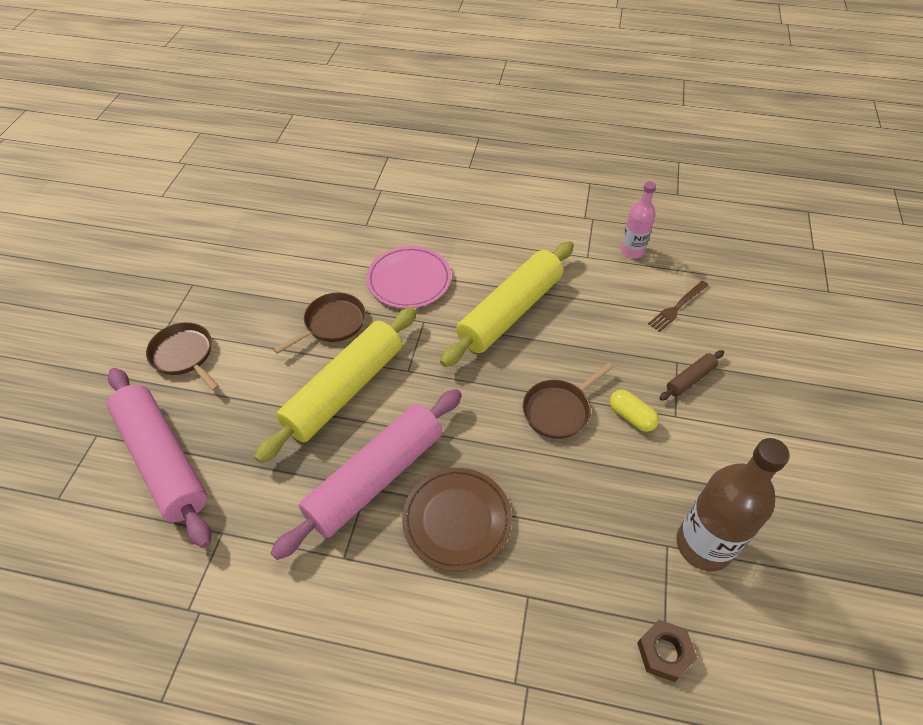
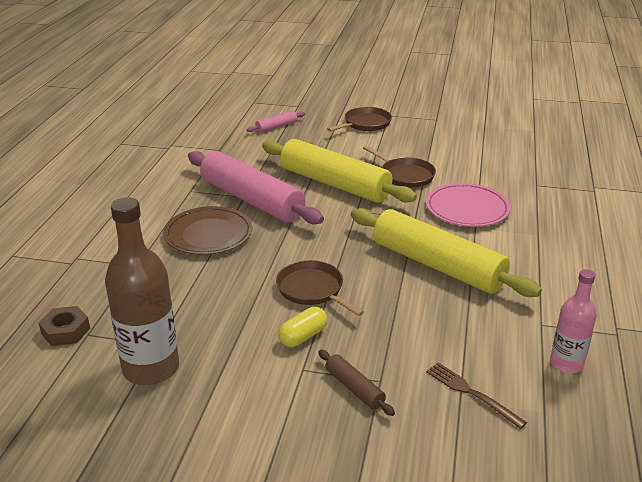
camera: 90 degrees right, 20 degrees down
(163, 460) = (276, 127): pink rolling pin -> pink rolling pin, size x0.42

